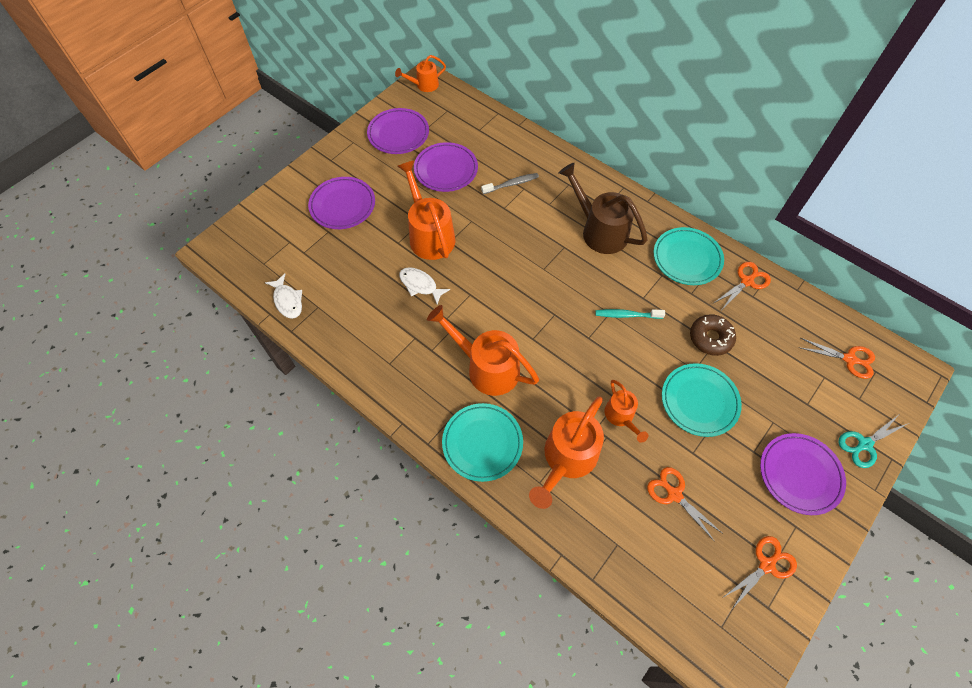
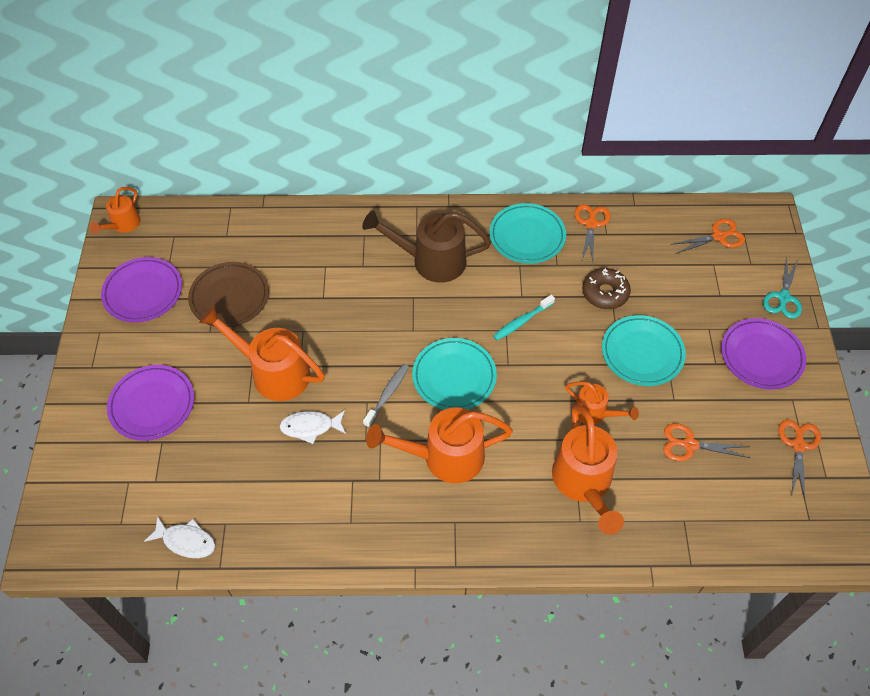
camera: 40 degrees left, 5 degrees down
(446, 170) = (229, 297): purple plate -> brown plate
(482, 443) = (502, 526): turquoise plate -> turquoise plate (454, 377)
(511, 184) = (309, 269): grey toothbrush -> grey toothbrush (387, 394)

